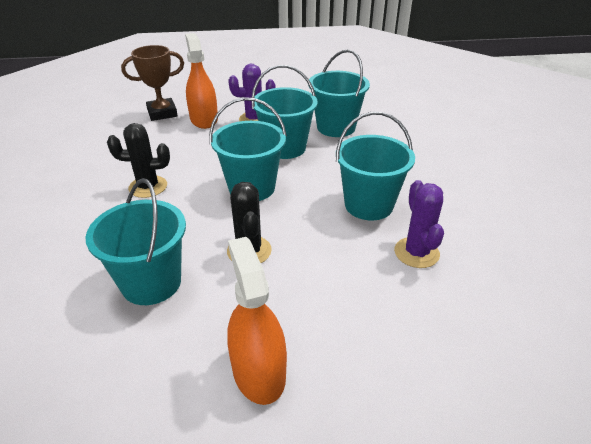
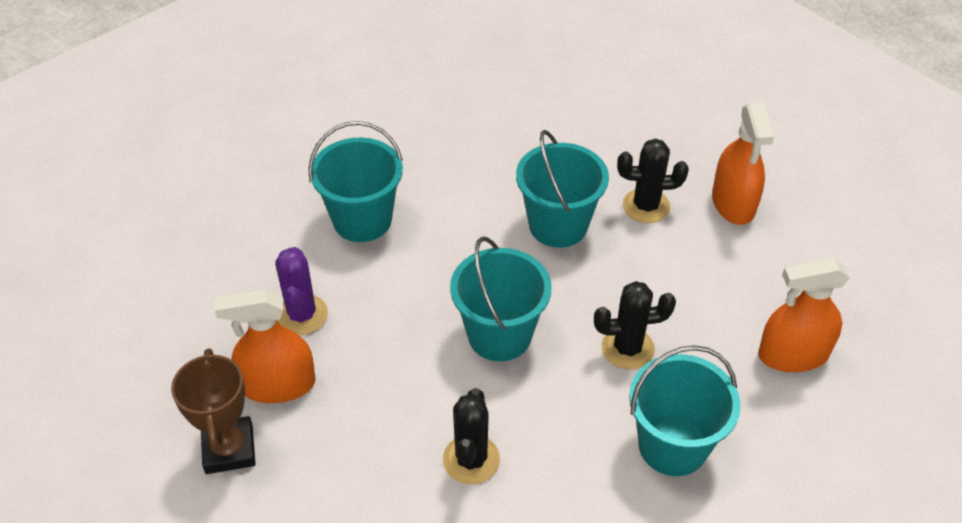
camera: 80 degrees left, 10 degrees up
(285, 148) = (404, 286): turquoise bucket -> none
(416, 253) = (646, 206): purple cactus -> black cactus
(456, 317) = (733, 203): none -> orange spray bottle

